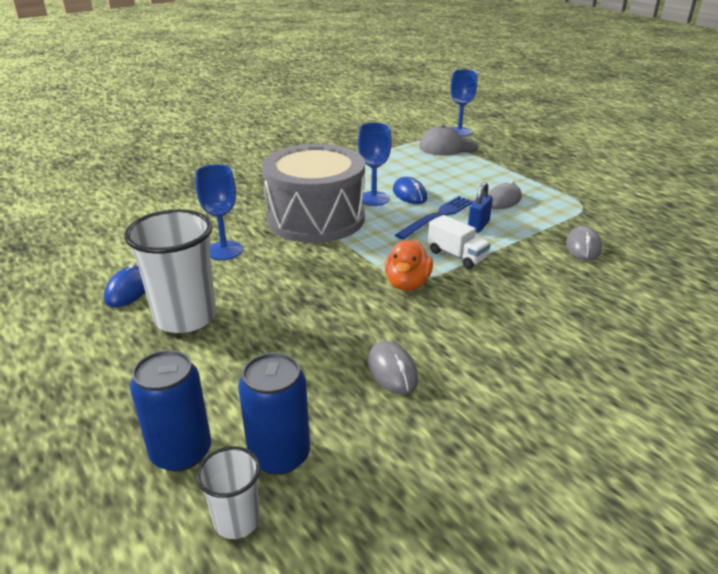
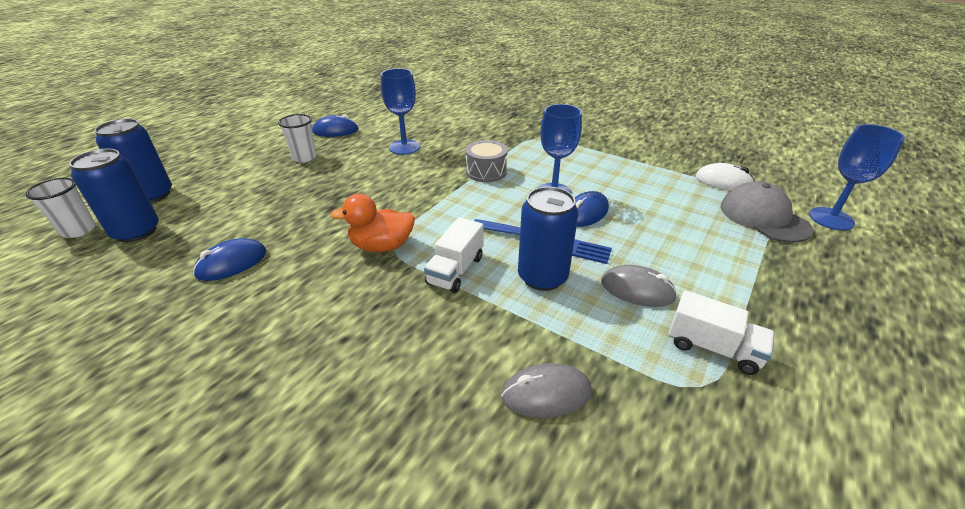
camera: 70 degrees right, 5 degrees up
(185, 317) = (304, 157): white cup -> white cup, size x0.52
(316, 218) = (486, 172): grey drum -> grey drum, size x0.41
(392, 371) = (232, 263): grey mouse -> blue mouse
(400, 143) = (723, 182): none -> white mouse
(478, 226) = (542, 277): blue padlock -> blue can
(557, 195) = (713, 348): none -> white truck

